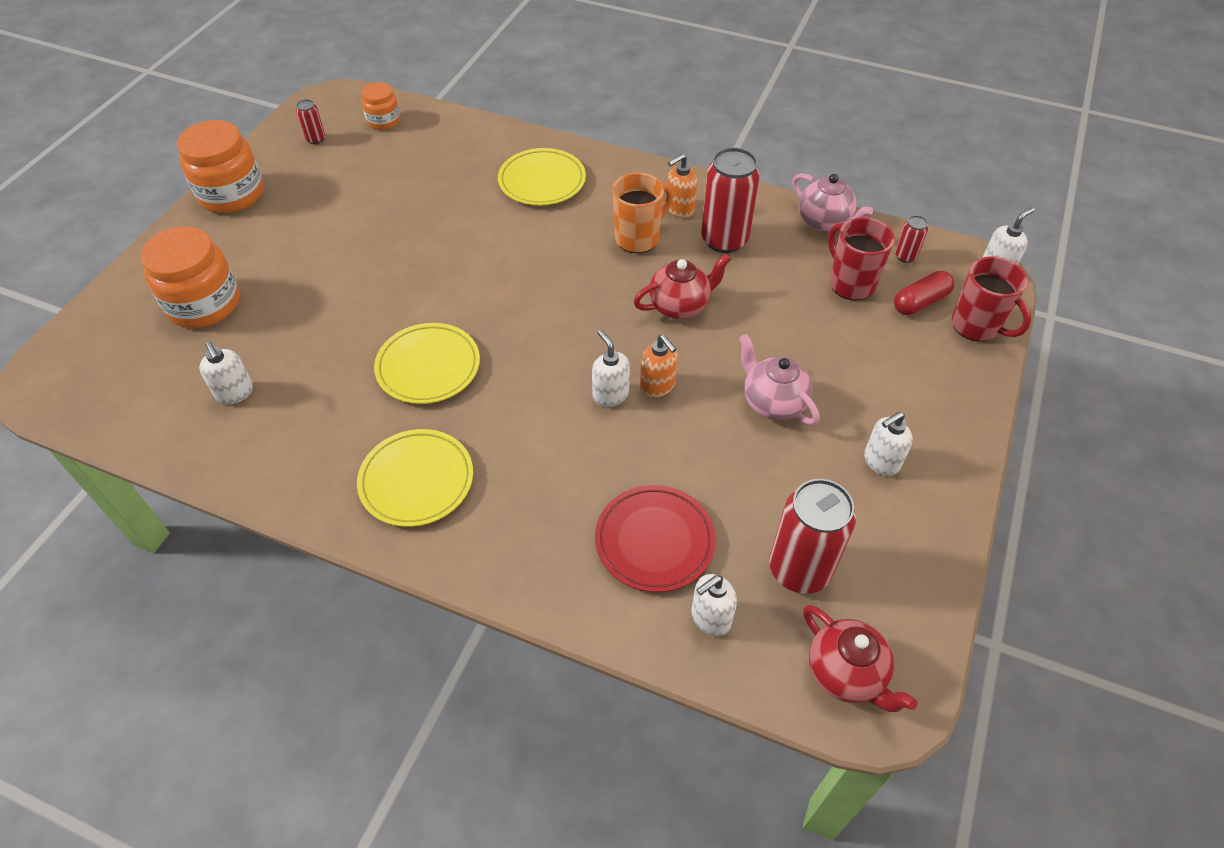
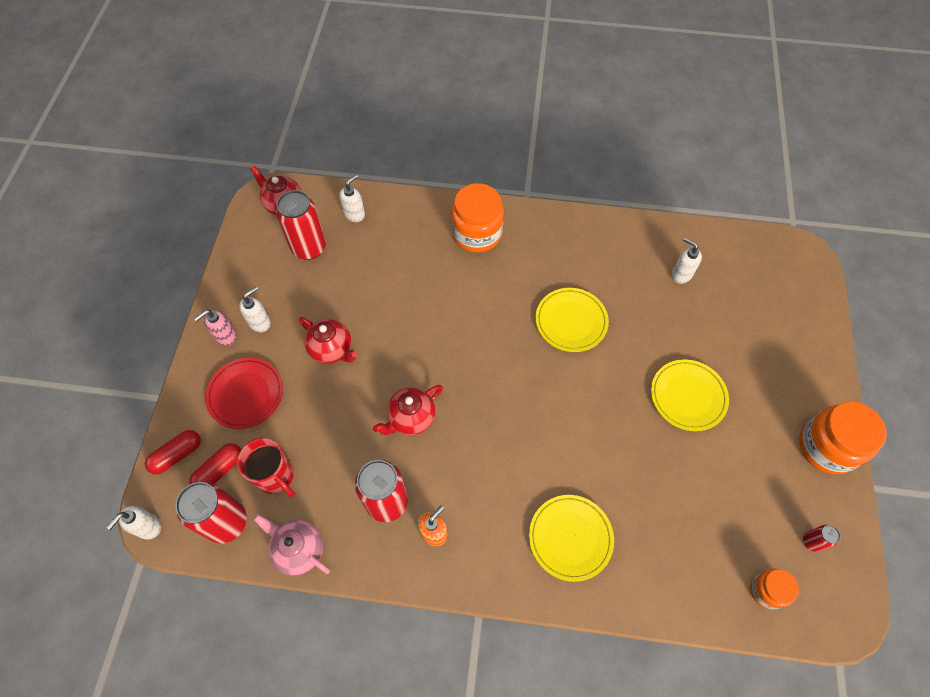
camera: 165 degrees right, 10 degrees up
(204, 304) = (755, 333): orange jar -> orange jar (477, 233)
(416, 481) = (538, 247): yellow plate -> yellow plate (688, 396)
(610, 395) = (442, 329): white soap dispenser -> none
(638, 238) = (461, 484): orange mug -> none
(654, 541) = (391, 245): red plate -> red plate (246, 394)
(657, 386) = (412, 343): orange soap dispenser -> none
(772, 402) = (332, 349): pink teapot -> red teapot
(905, 256) = (227, 522): red can -> red can, size x2.17
(932, 453) = (225, 336): none -> pink soap dispenser
(976, 326) = (177, 455): red mug -> red capsule

